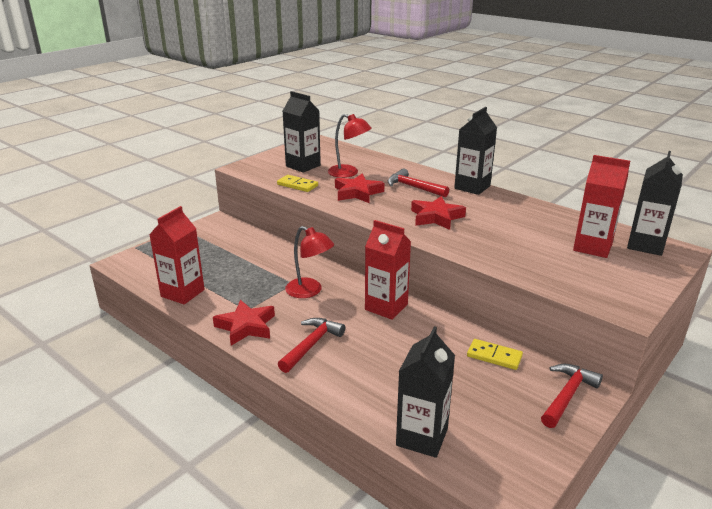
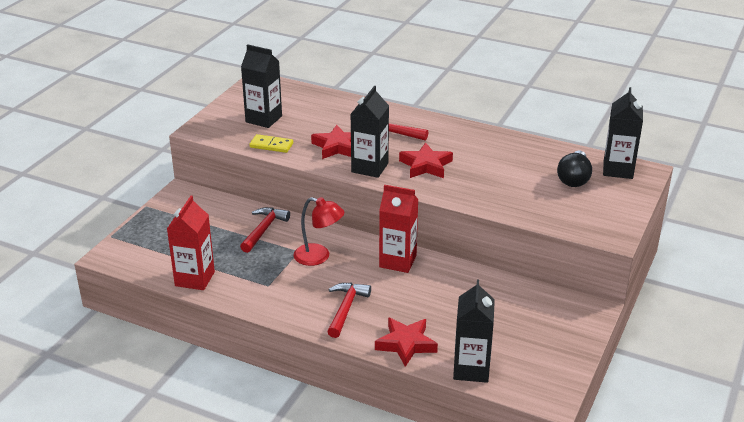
camera: 15 degrees left, 5 degrees up
(246, 326) = (277, 302): red star -> red star (406, 344)
(349, 173) = (317, 122): red lamp -> none
(472, 187) = (447, 124): black carton -> black carton (369, 168)
(494, 356) = (508, 292): yellow domino -> none
(567, 395) = (575, 315): red hammer -> red hammer (264, 230)
(592, 247) = (574, 179): red carton -> black light bulb

